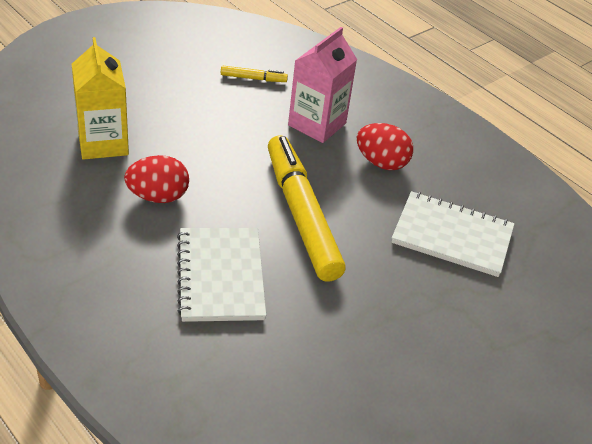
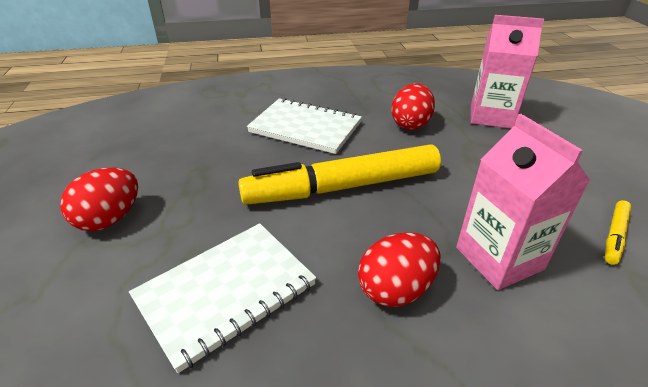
camera: 125 degrees right, 5 degrees down
(103, 143) = (491, 116): yellow carton -> pink carton
(301, 215) = (343, 187): yellow marker -> yellow marker turned 150 degrees clockwise
(460, 345) = (110, 219): none -> red egg

